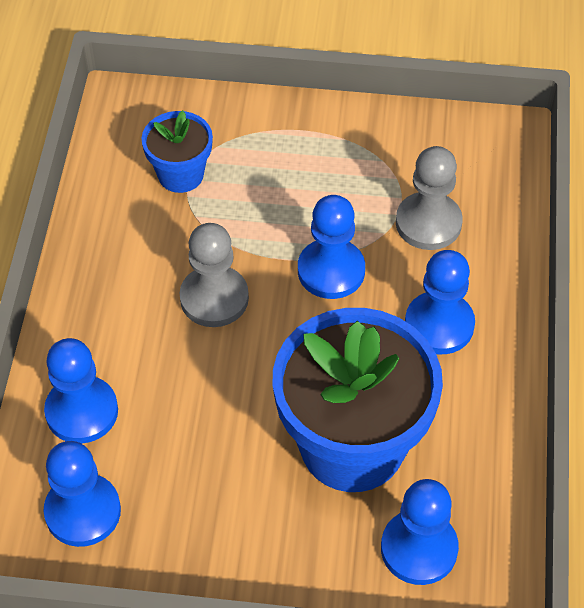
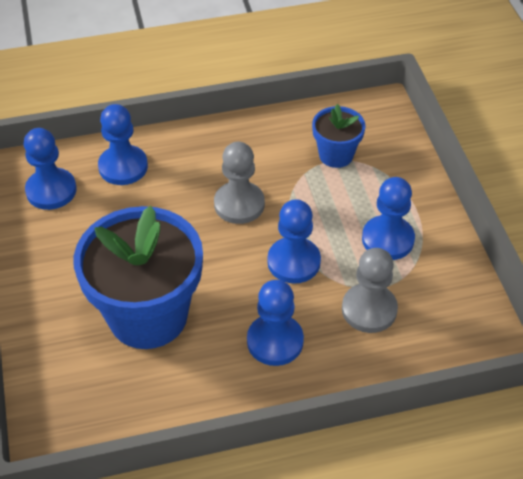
camera: 70 degrees right, 5 degrees down
(419, 549) = (75, 378): blue pawn -> blue pawn (387, 239)

